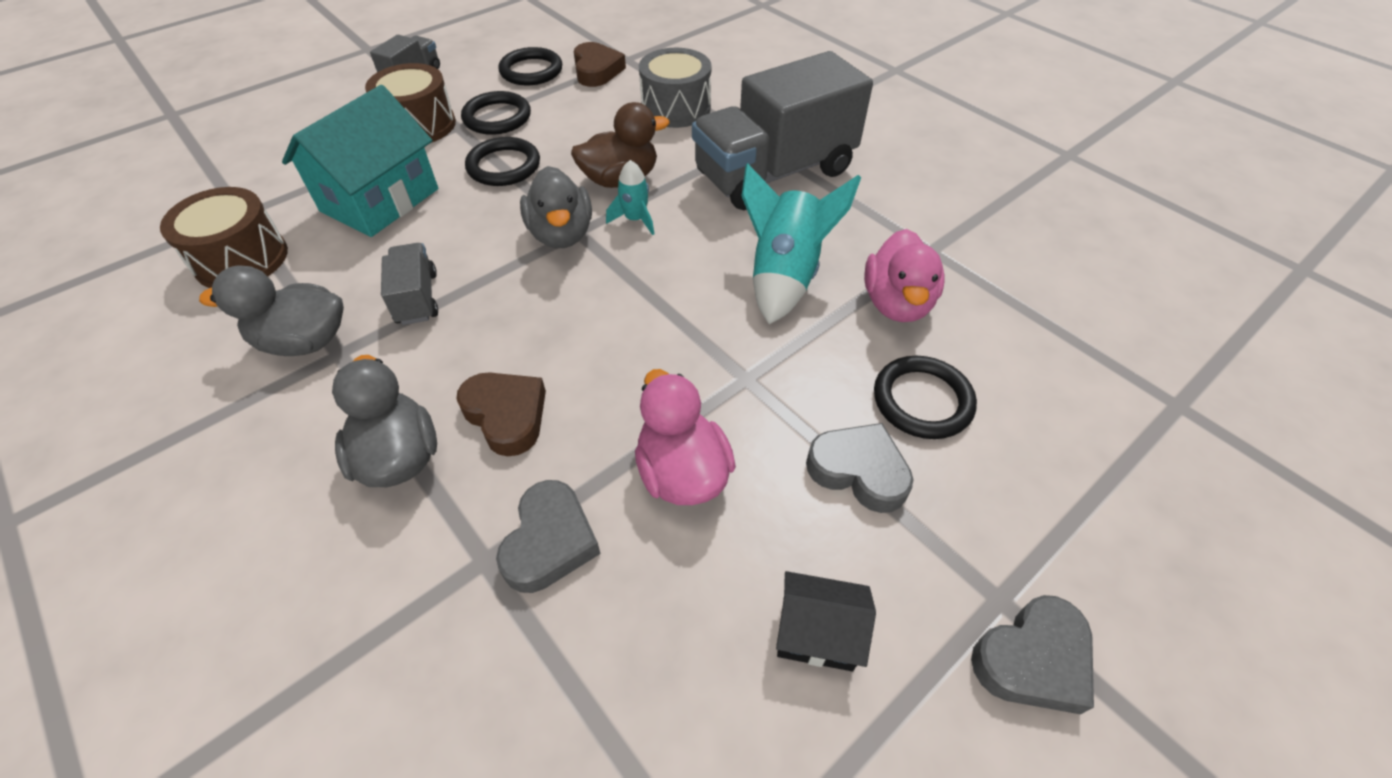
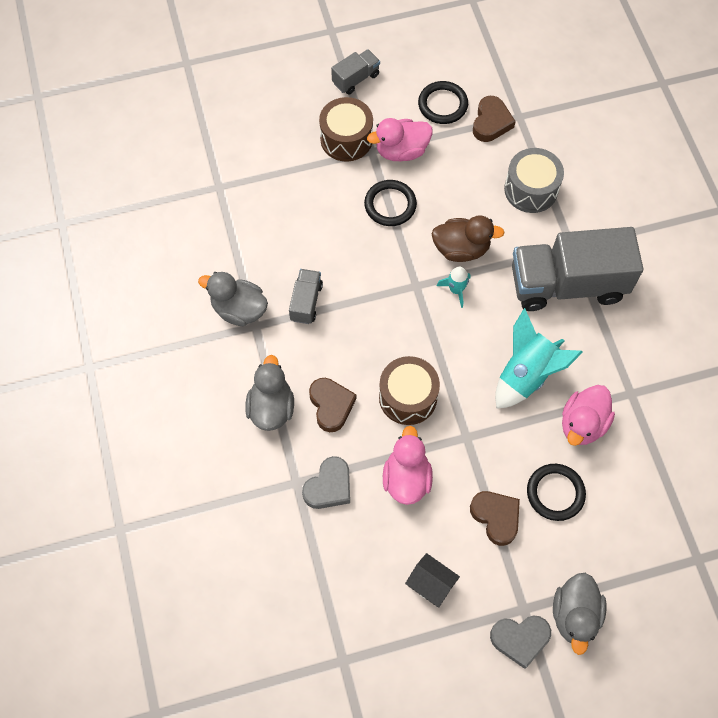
camera: 25 degrees right, 15 degrees up
(241, 259) = (214, 228): brown drum -> brown drum (408, 397)
(380, 200) = (304, 207): turquoise house -> none
(497, 117) = (401, 151): black ring -> pink duck
(561, 234) = (405, 284): grey duck -> grey duck (574, 615)
(859, 471) = (496, 517): grey heart -> brown heart

